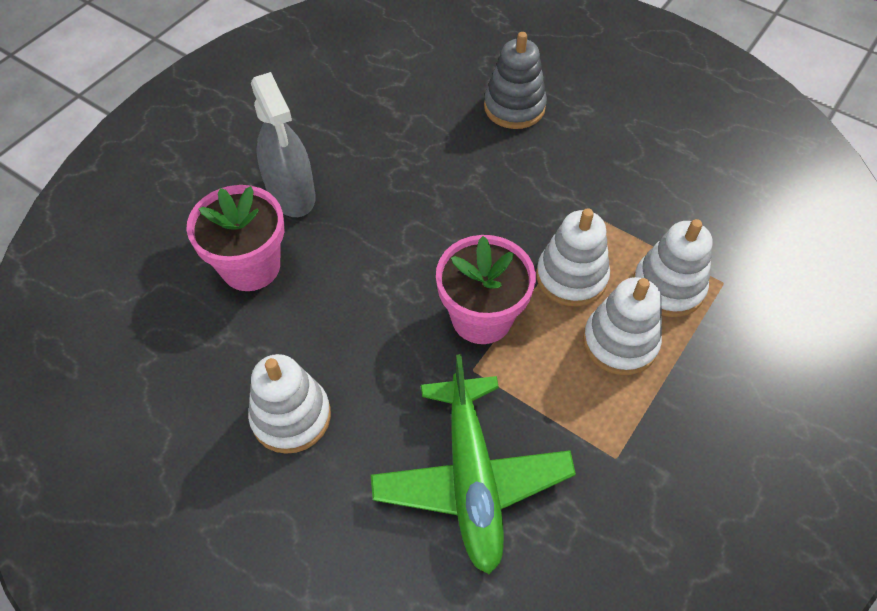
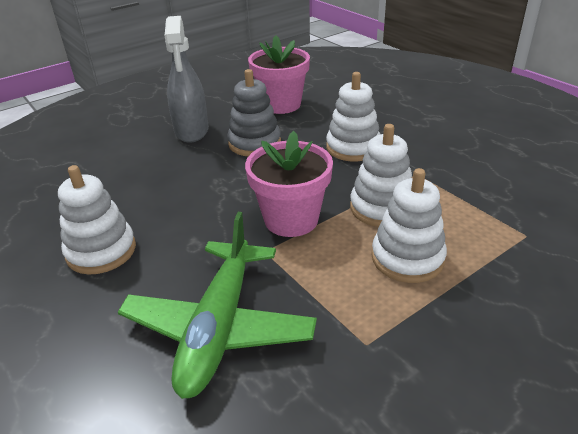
camera: 20 degrees right, 20 degrees down
(250, 266) = (137, 162): pink flower pot -> pink flower pot (281, 104)
(514, 107) = (381, 109): grey stacking toy -> grey stacking toy (254, 143)
(668, 287) = (469, 229): white stacking toy -> white stacking toy (353, 147)

